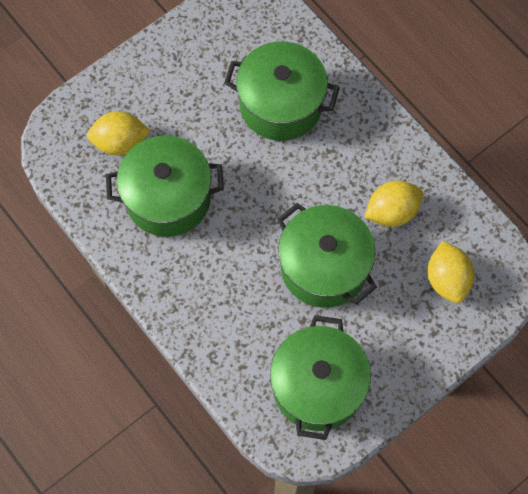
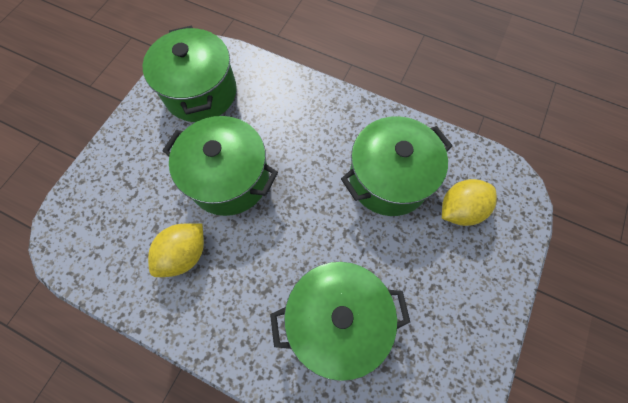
camera: 155 degrees right, 0 degrees up
(447, 279) = (116, 213): yellow lemon -> none

